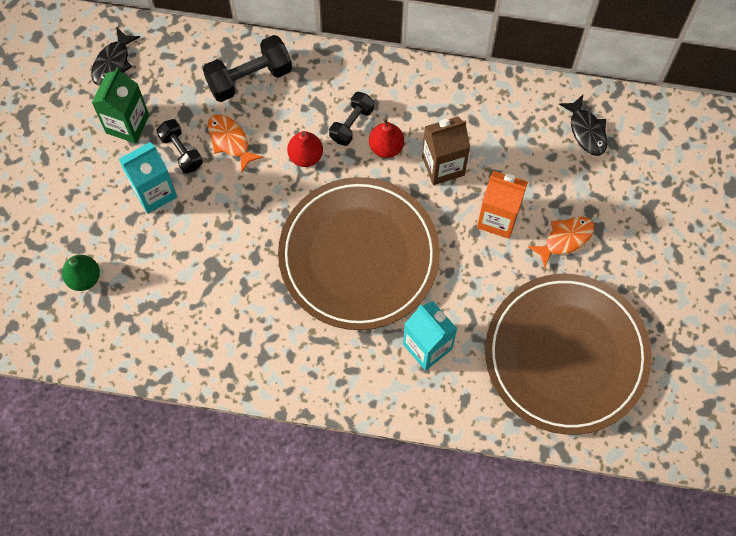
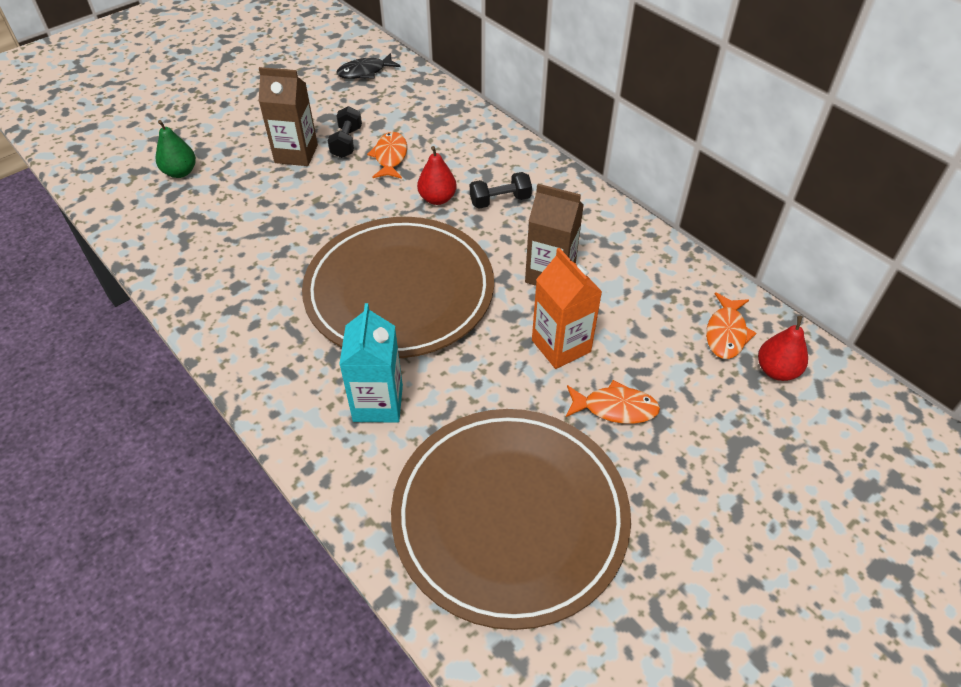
camera: 40 degrees right, 20 degrees down
(127, 124) = (330, 107): green carton -> none
(154, 192) = (296, 154): turquoise carton -> brown carton
(249, 77) = (451, 130): black dumbbell -> none
(386, 147) = (512, 232): red pear -> red pear (776, 370)
(586, 131) = (726, 333): black fish -> orange fish

